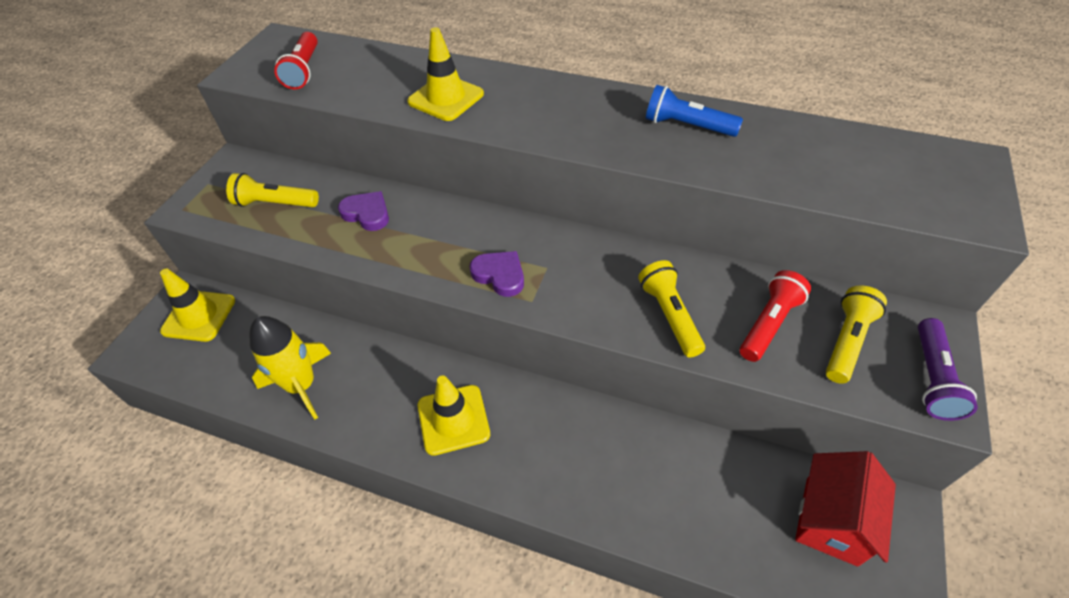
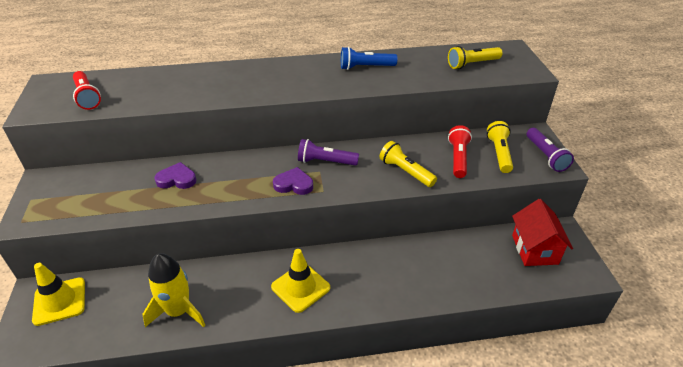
camera: 30 degrees left, 10 degrees down
(275, 203) = (100, 194): yellow flashlight -> yellow flashlight (472, 64)
(446, 98) = (207, 88): yellow traffic cone -> none
(564, 255) = (325, 162): none -> purple flashlight

